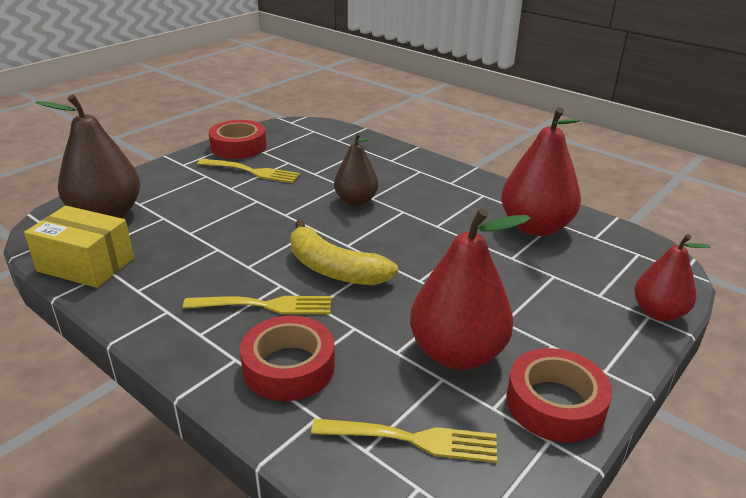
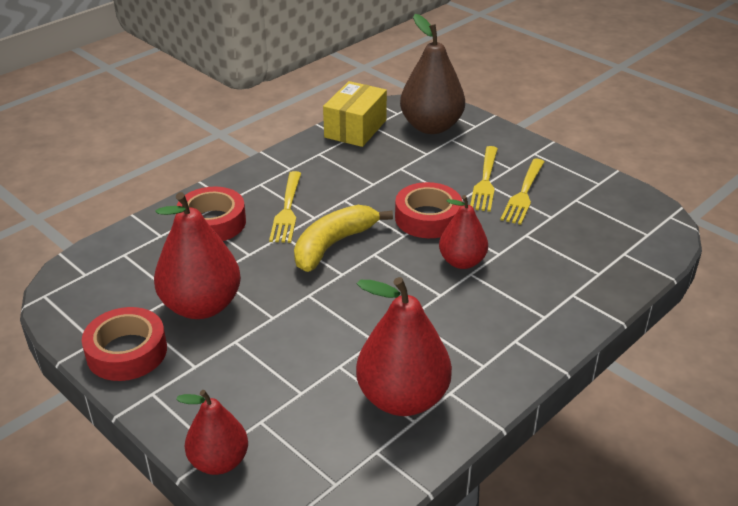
camera: 95 degrees right, 5 degrees up
(238, 147) = (584, 182): red tape -> red tape (428, 218)
(356, 201) = (462, 262): brown pear -> red pear
(410, 439) = (123, 274): yellow fork -> yellow fork (485, 181)

